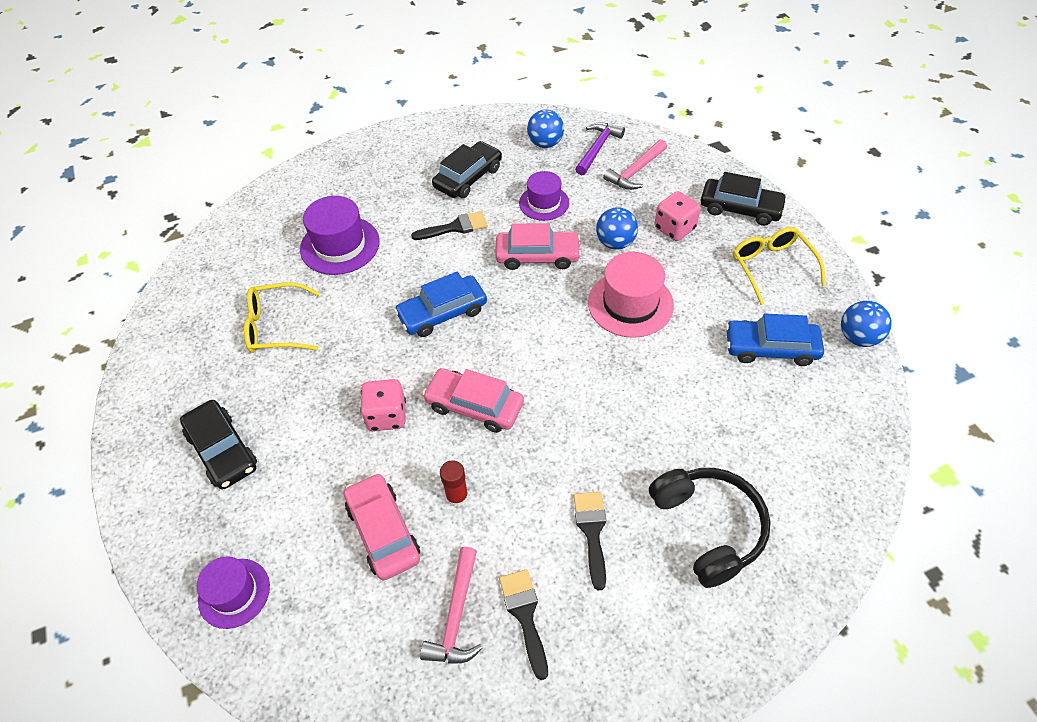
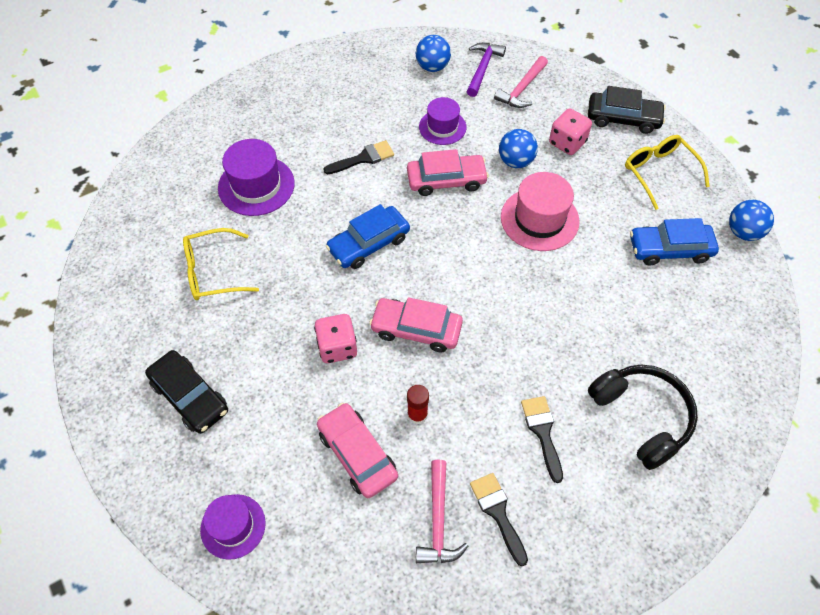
camera: 10 degrees left, 5 degrees up
(468, 178) = (366, 107): black car -> none

